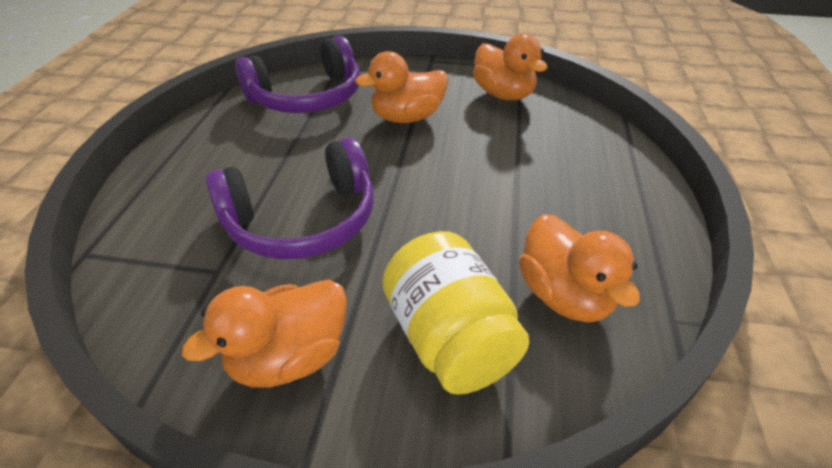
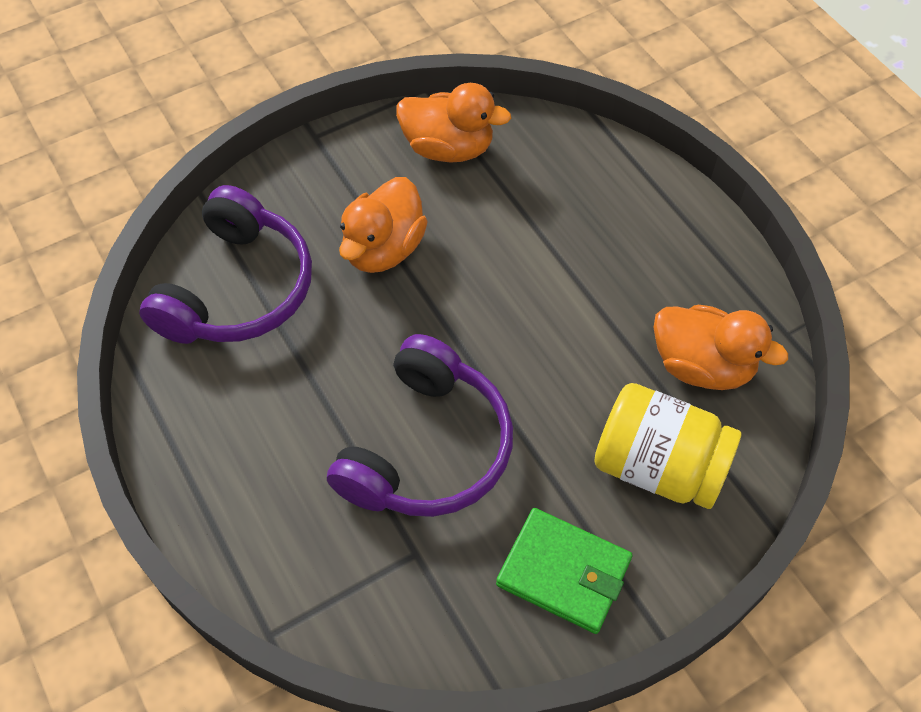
camera: 40 degrees left, 15 degrees up
(289, 357) = (563, 572): orange duck -> green wallet

